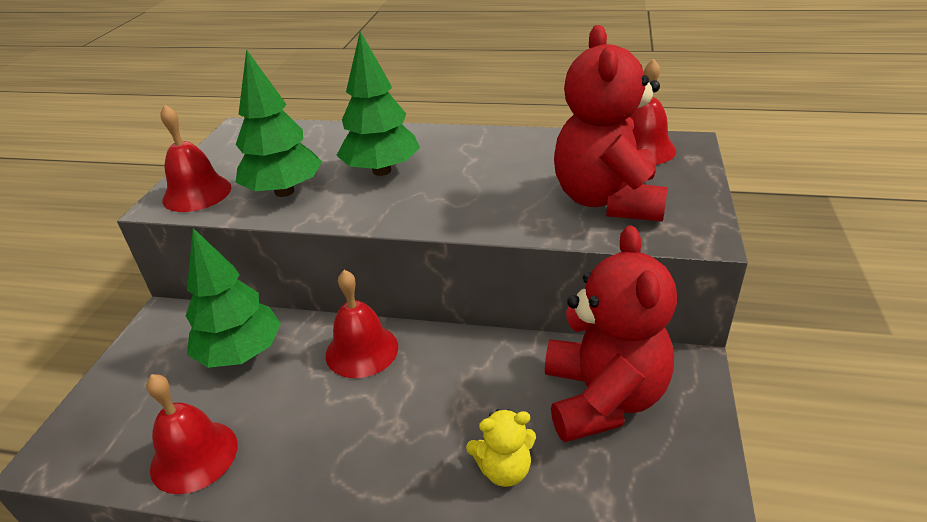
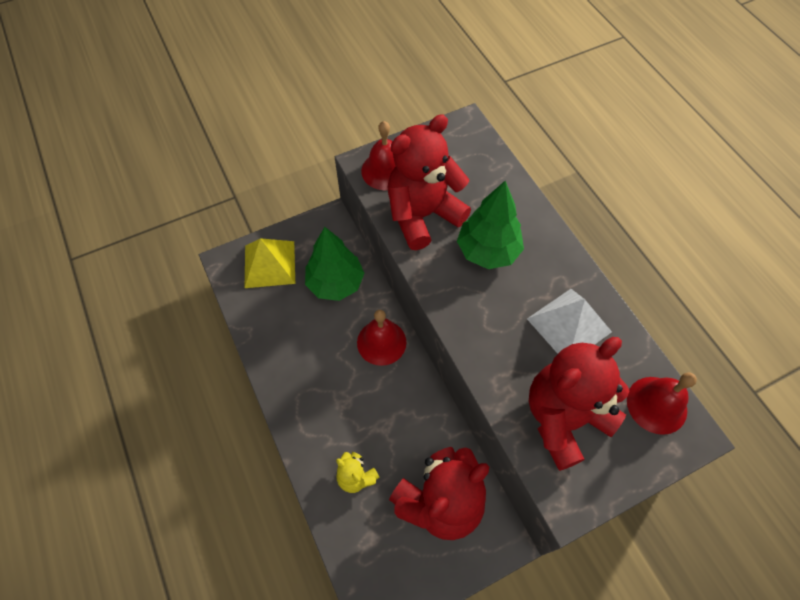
camera: 50 degrees right, 25 degrees up
(126, 407) = (269, 264): none -> yellow pyramid
(194, 456) = (266, 322): red bell -> none
(284, 191) = (422, 215): green tree -> red teddy bear
(516, 159) = (569, 325): none -> white pyramid

